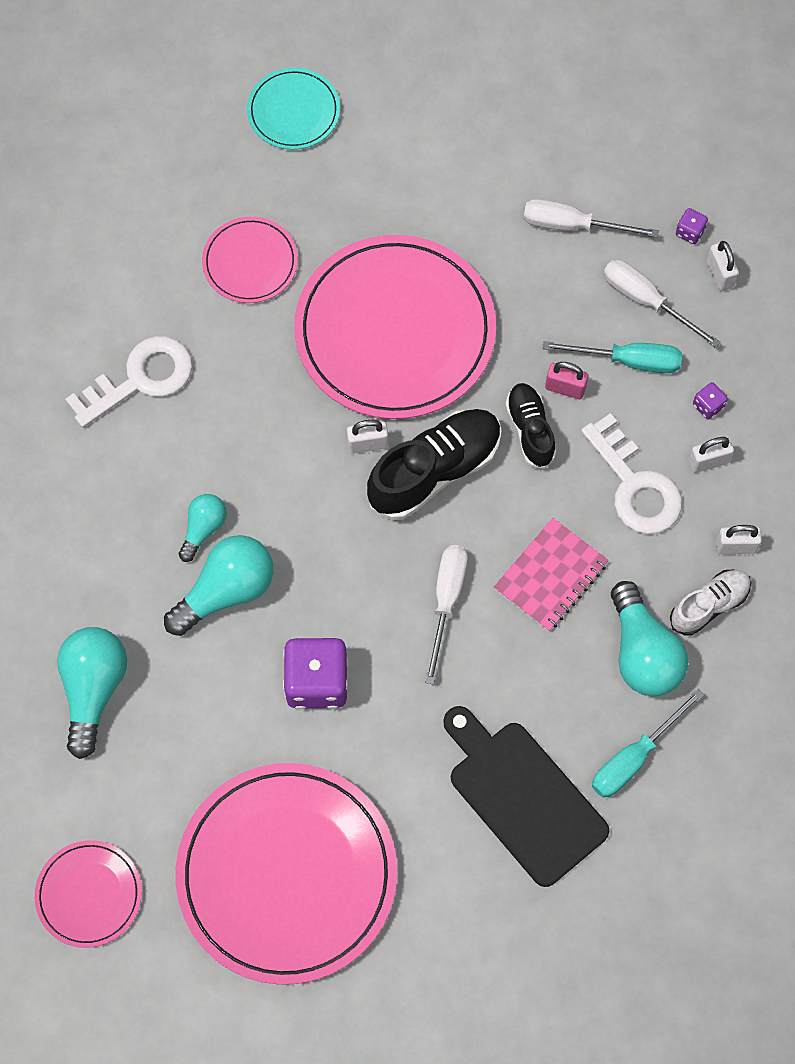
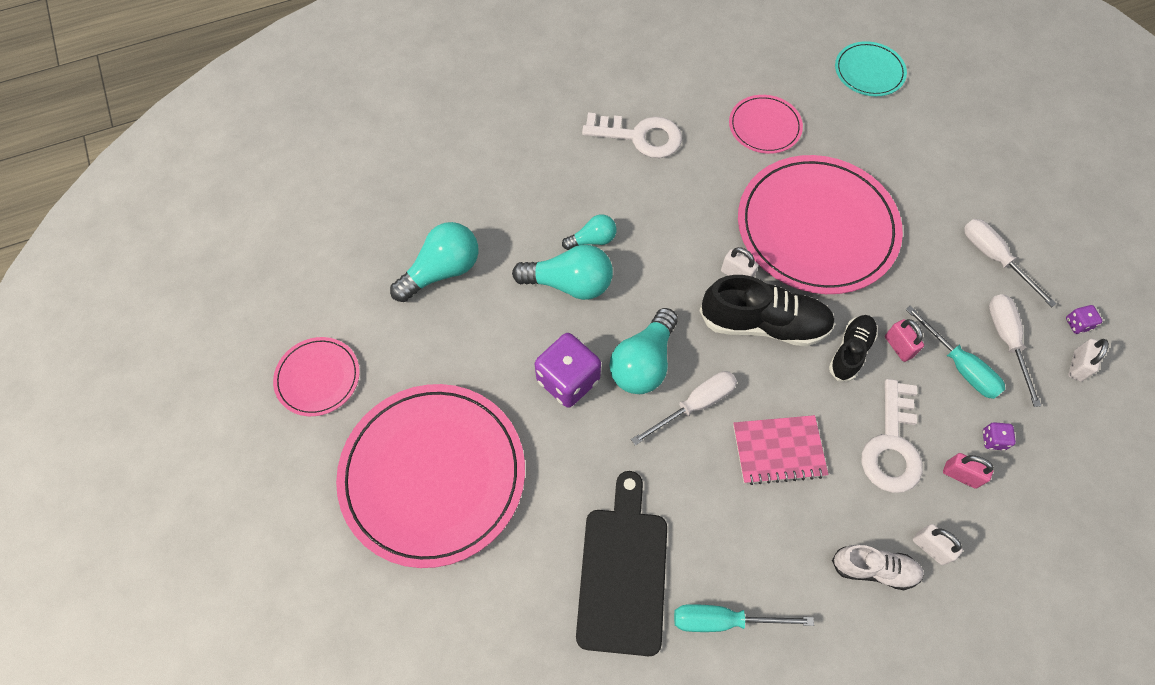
camera: 45 degrees right, 5 degrees down
(643, 653) = (796, 556): turquoise light bulb -> turquoise light bulb (643, 363)
(708, 461) = (960, 475): white padlock -> pink padlock

